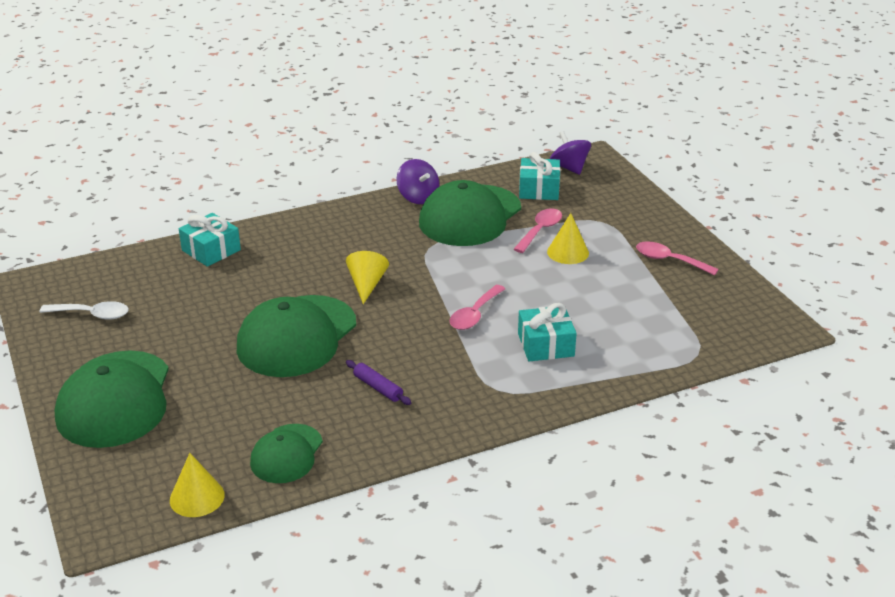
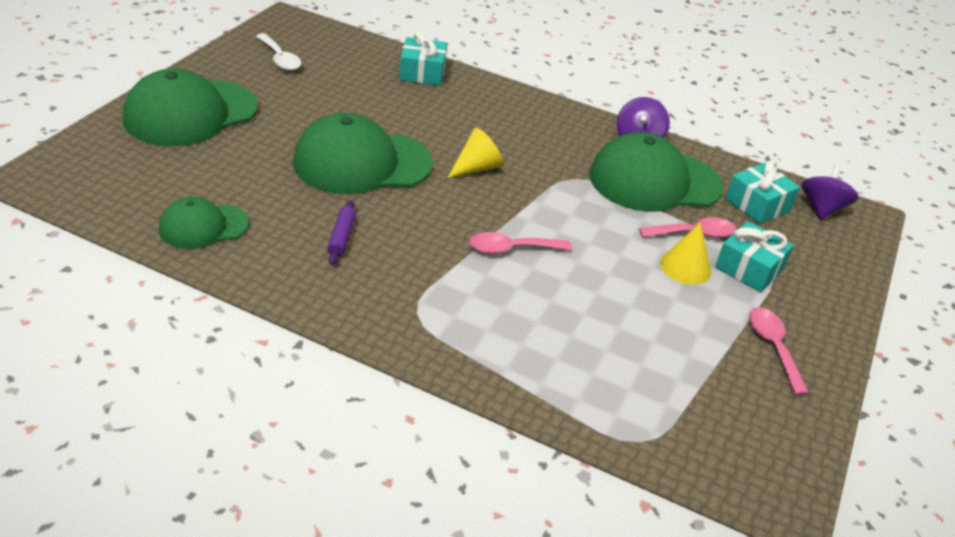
camera: 45 degrees right, 5 degrees up
(197, 497) = (108, 204): yellow cone -> none
(545, 345) = (521, 316): turquoise gift -> turquoise gift (749, 268)

